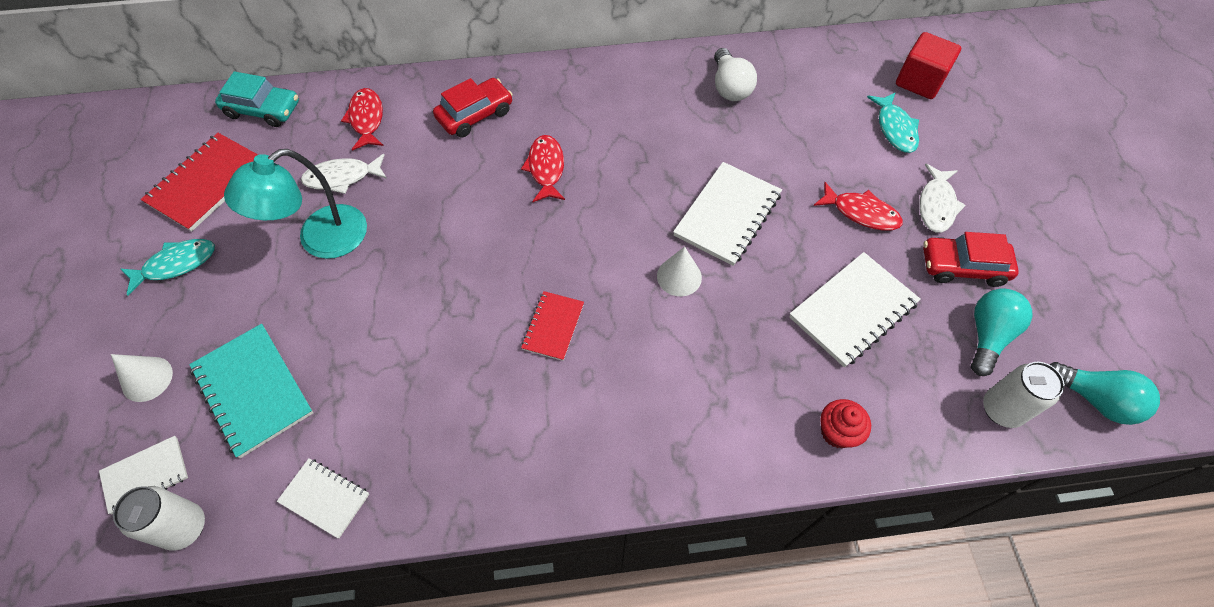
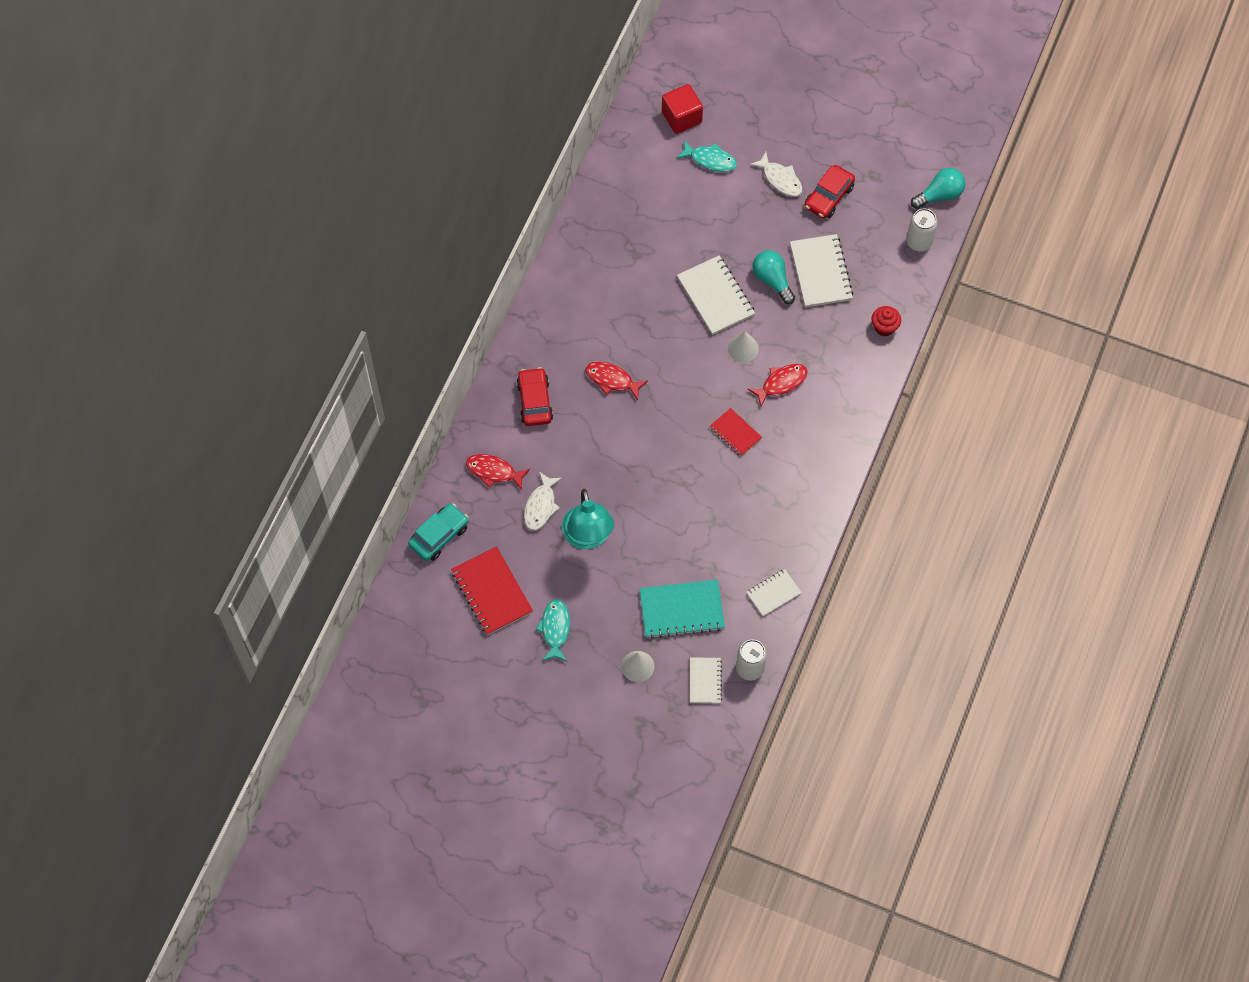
camera: 60 degrees left, 5 degrees up
(729, 87) = (612, 232): white light bulb -> none
(861, 213) = (760, 223): red fish -> red fish (781, 383)
(987, 336) = (876, 217): turquoise light bulb -> turquoise light bulb (772, 281)

